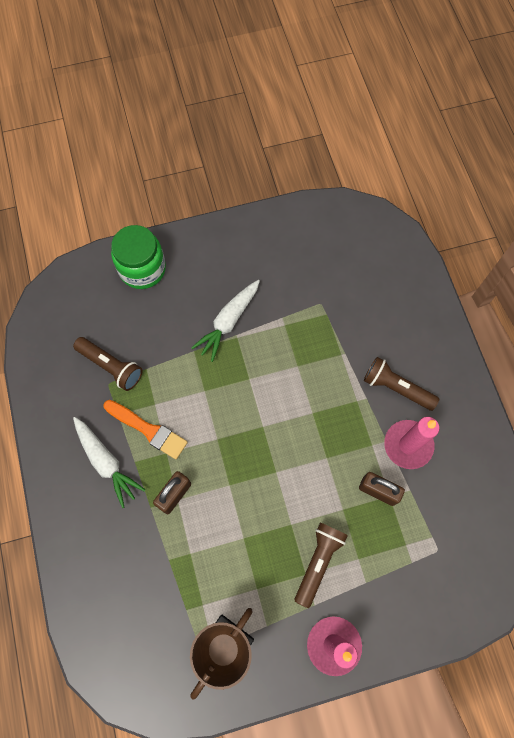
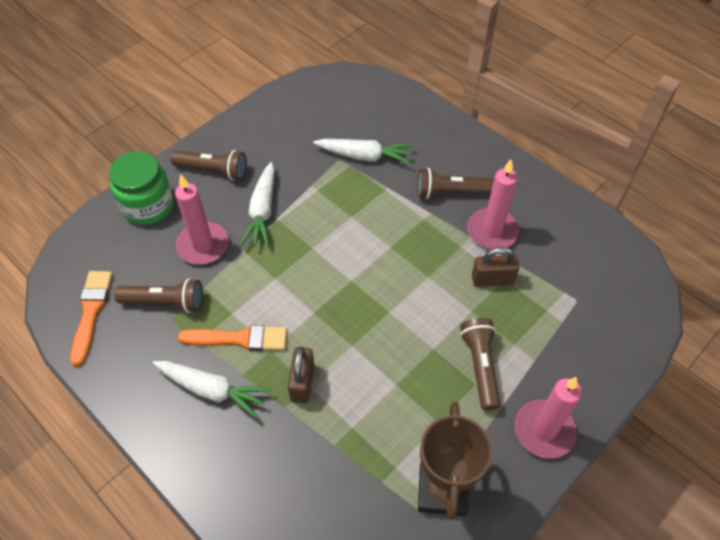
camera: 30 degrees left, 15 degrees down
(54, 345) = (91, 312): none -> orange brush
(165, 330) = (203, 245): none -> pink candle
(210, 261) = (213, 170): none -> brown flashlight
(344, 312) = (365, 156): none -> white carrot

